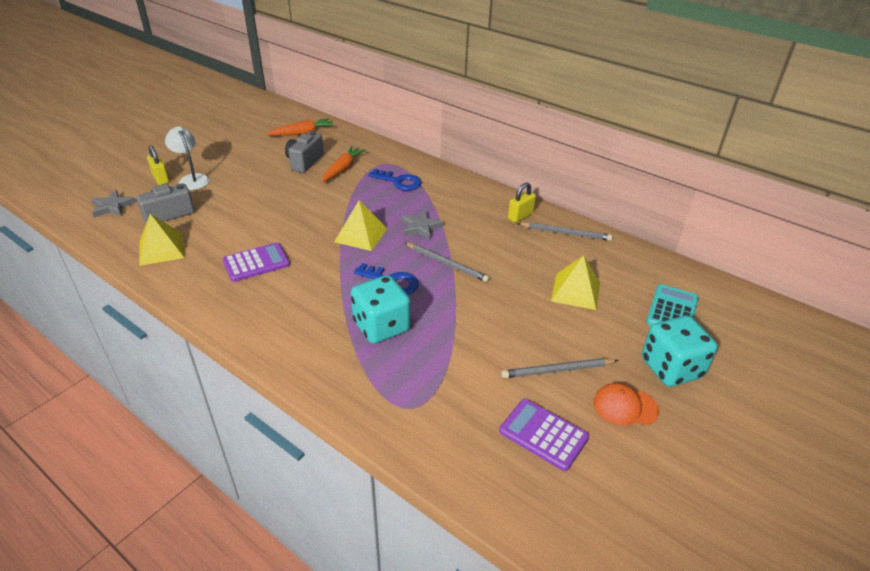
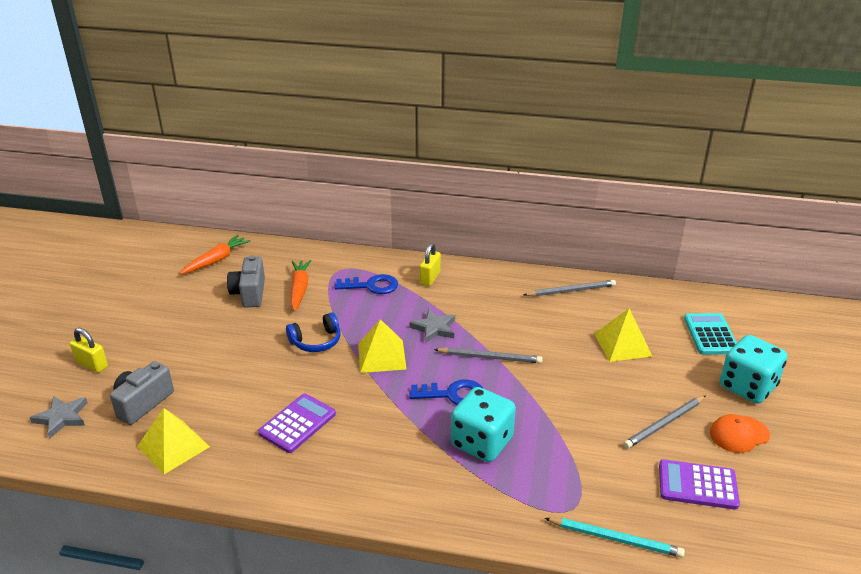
camera: 25 degrees left, 5 degrees down
(192, 179) = (132, 353): white lamp -> none
(322, 209) = (316, 341): none -> blue headphones
(426, 448) = (615, 539): none -> turquoise pencil
(520, 216) = (518, 286): yellow padlock -> yellow padlock (430, 278)

